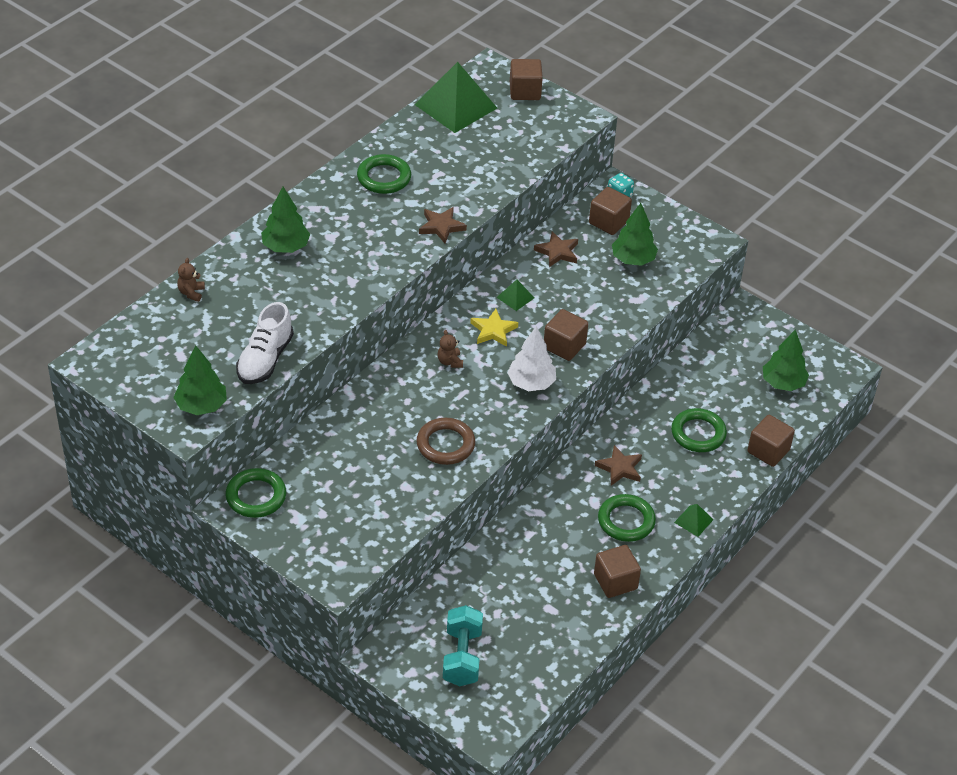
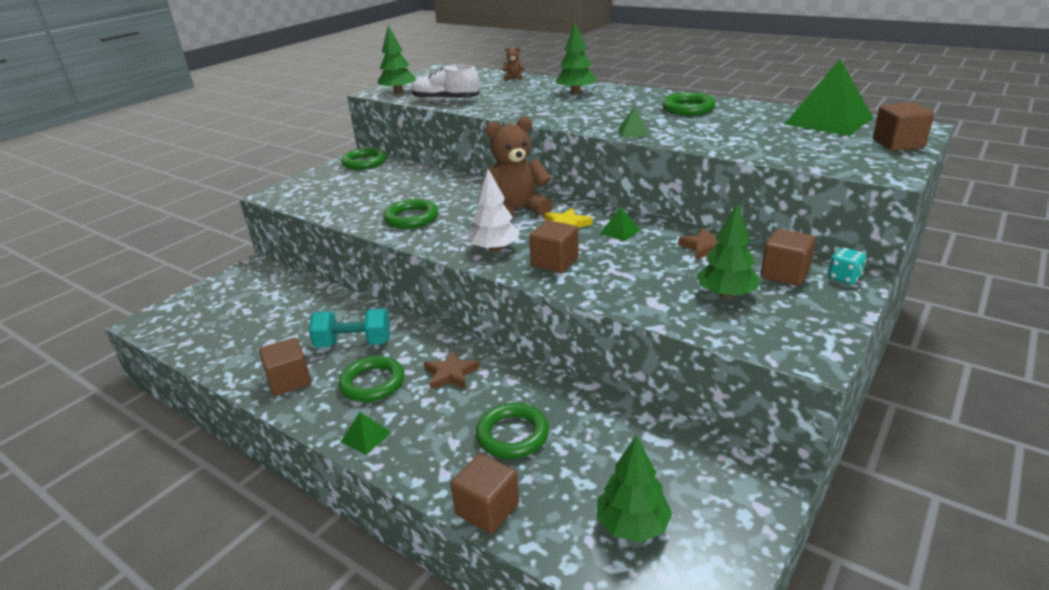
camera: 90 degrees right, 15 degrees down
(441, 227) = (633, 132): brown star -> green pyramid
(445, 444) = (411, 218): brown ring -> green ring
(450, 362) = (517, 210): brown teddy bear -> brown teddy bear, size x2.41
(462, 657) = (233, 301): turquoise dumbbell -> turquoise dumbbell (354, 343)

